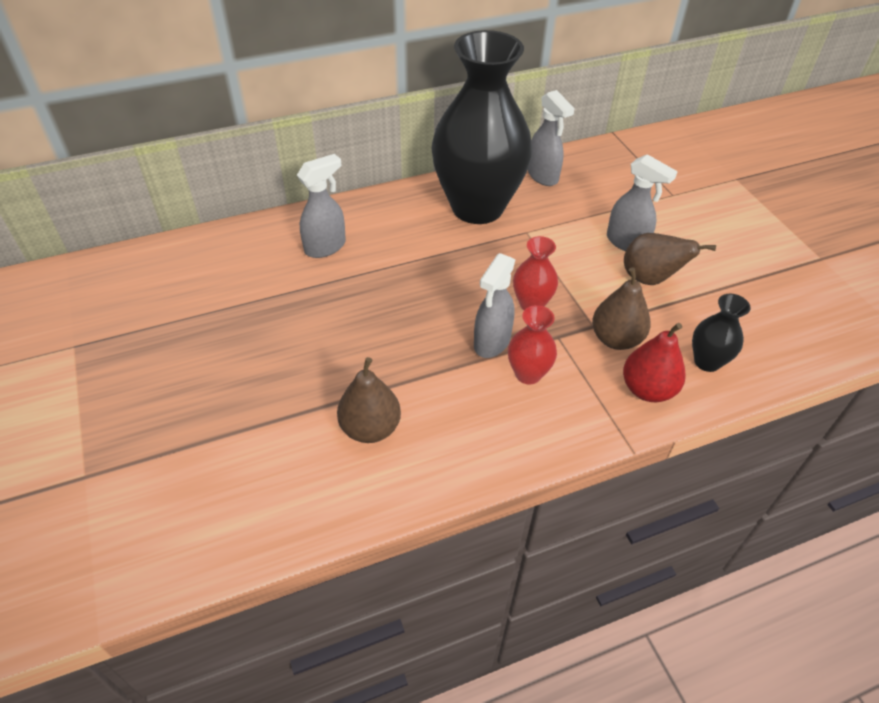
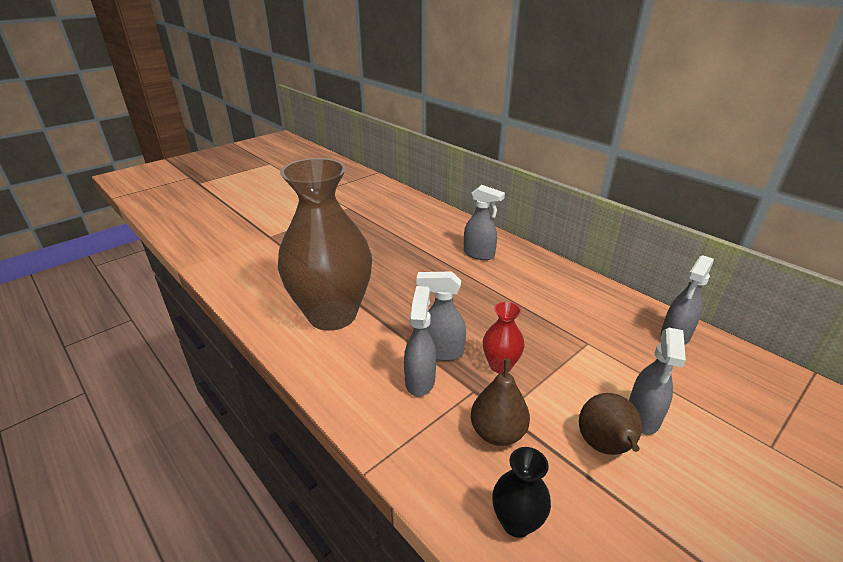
camera: 70 degrees right, 15 degrees down
(370, 428) = (332, 315): brown pear -> brown vase
(477, 207) = (589, 308): black vase -> none
(528, 374) = (420, 380): red vase -> grey spray bottle
(647, 389) = (446, 470): red pear -> none

